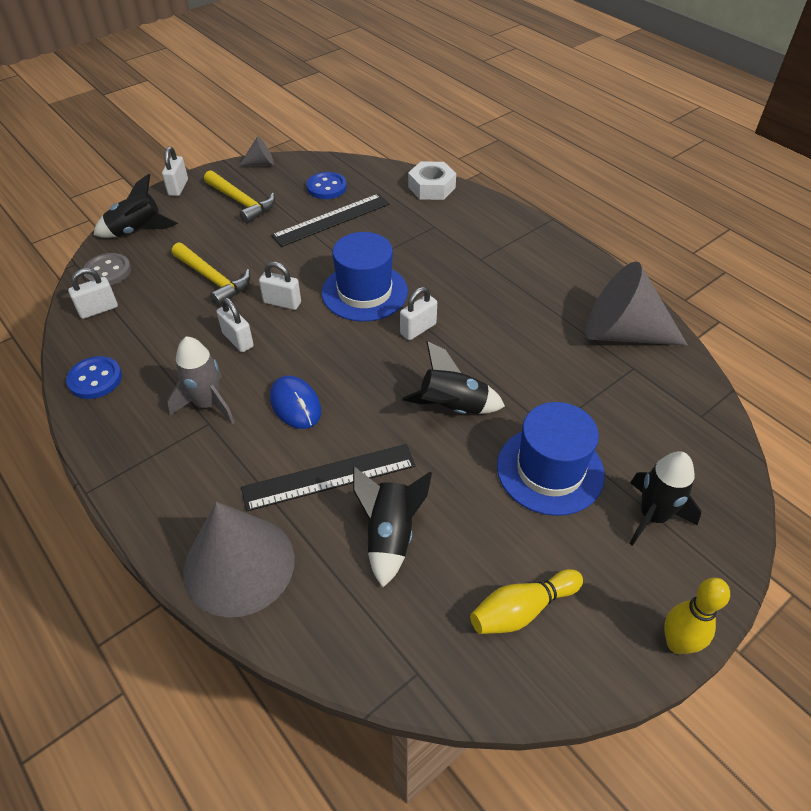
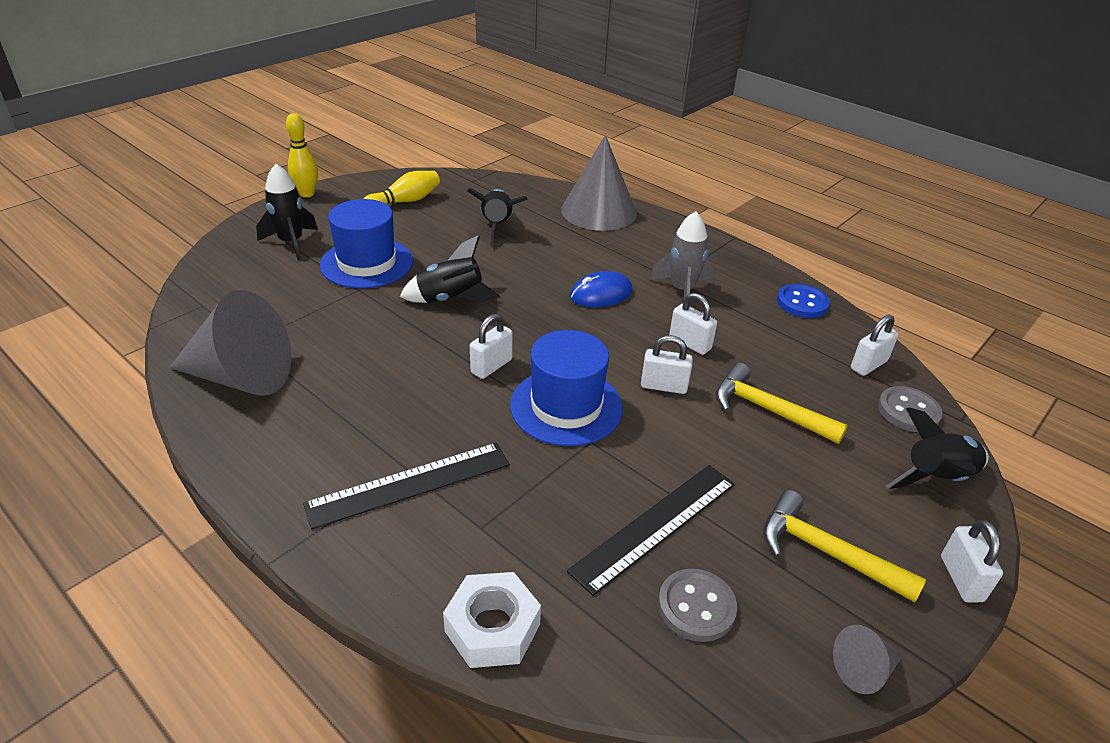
camera: 170 degrees right, 10 degrees down
(295, 404) = (601, 294): blue mouse -> blue mouse turned 75 degrees counterclockwise
(326, 187) = (696, 607): blue button -> grey button
(329, 477) = (552, 252): black ruler -> black ruler (409, 484)

